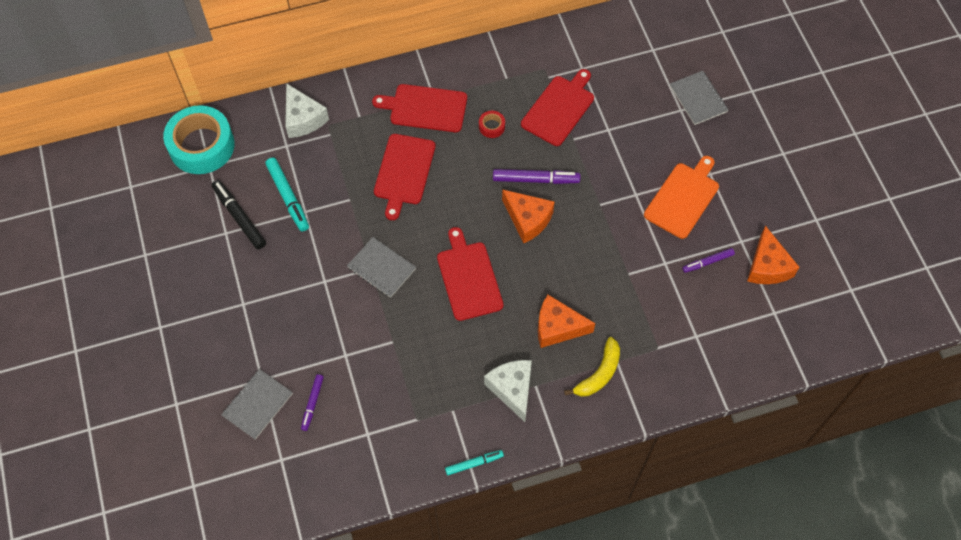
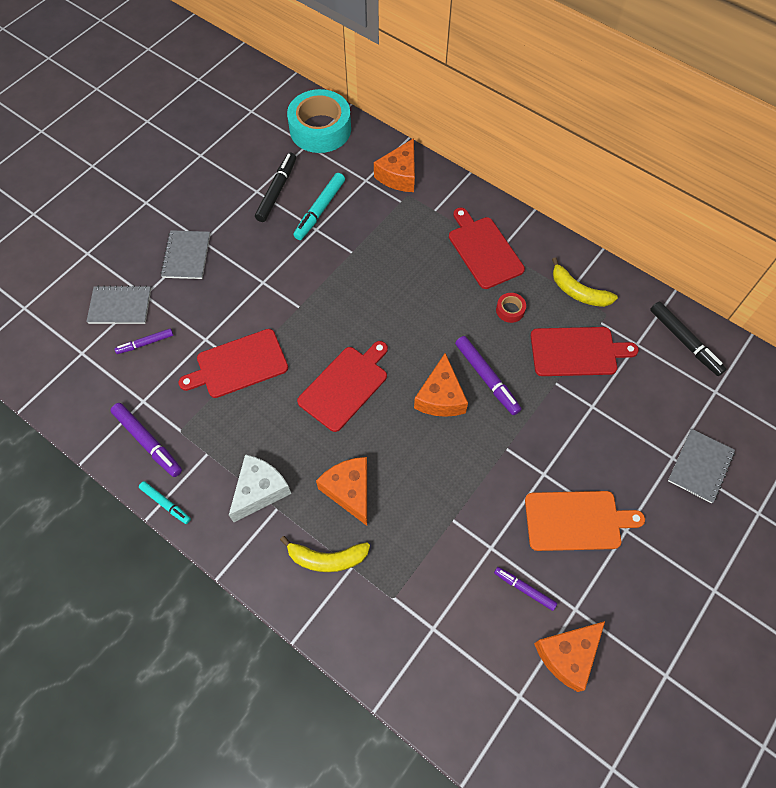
camera: 55 degrees right, 0 degrees up
(303, 119) = (399, 175): white cheese -> orange cheese
(381, 268) = (305, 314): grey notebook -> grey notebook (186, 256)
(404, 172) = (409, 274): red cutting board -> red cutting board (238, 365)
(409, 449) = (148, 442): none -> purple marker
(511, 73) = (578, 292): none -> yellow banana
(603, 39) = (684, 341): none -> black marker

